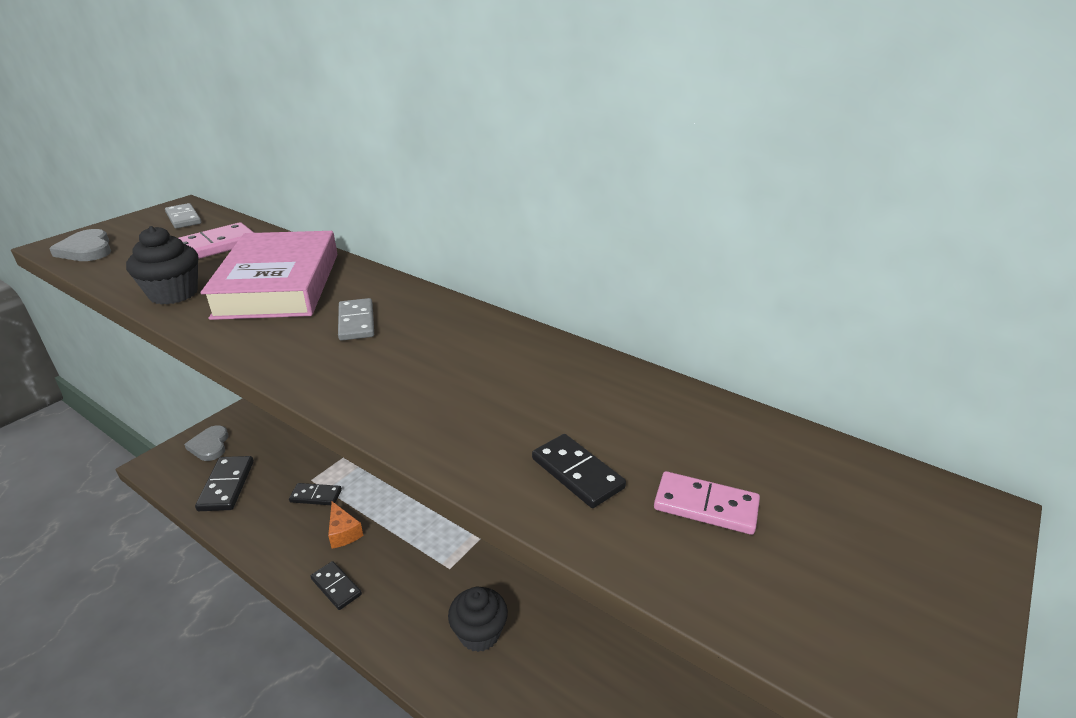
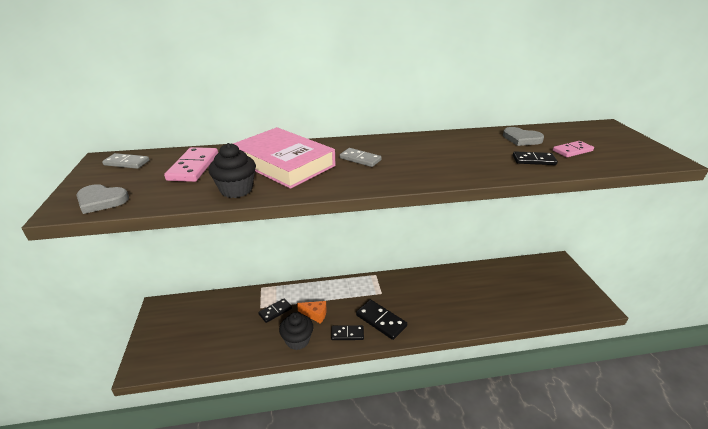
camera: 45 degrees left, 0 degrees up
(210, 445) = (165, 334): grey heart -> grey heart (521, 139)
(227, 485) = (214, 342): black domino -> black domino (381, 321)
(479, 633) = (426, 304): black cupcake -> black cupcake (297, 340)

